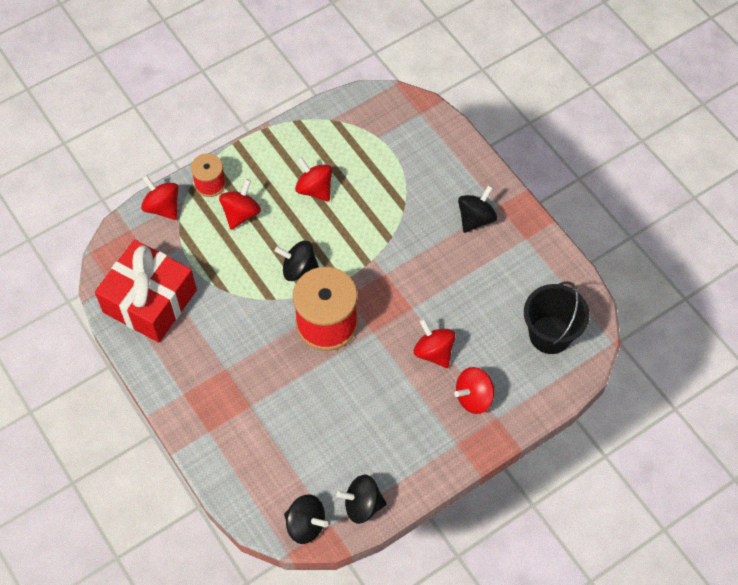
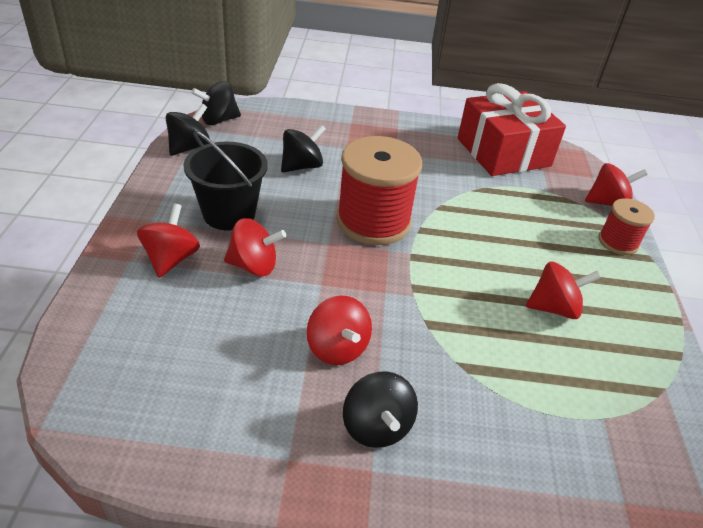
camera: 125 degrees right, 20 degrees down
(241, 213) = (560, 241): red spinning top -> red spinning top (337, 348)
(299, 269) = (453, 239): black spinning top -> black spinning top (302, 166)
(550, 335) = (139, 371): black bucket -> black bucket (229, 214)

